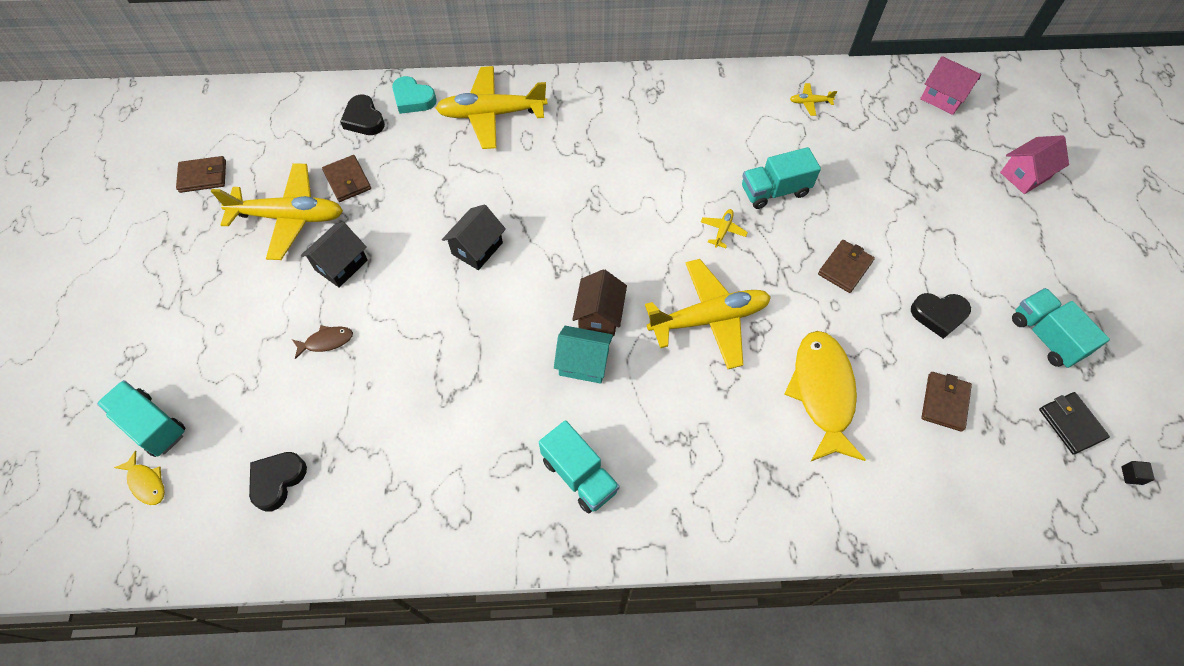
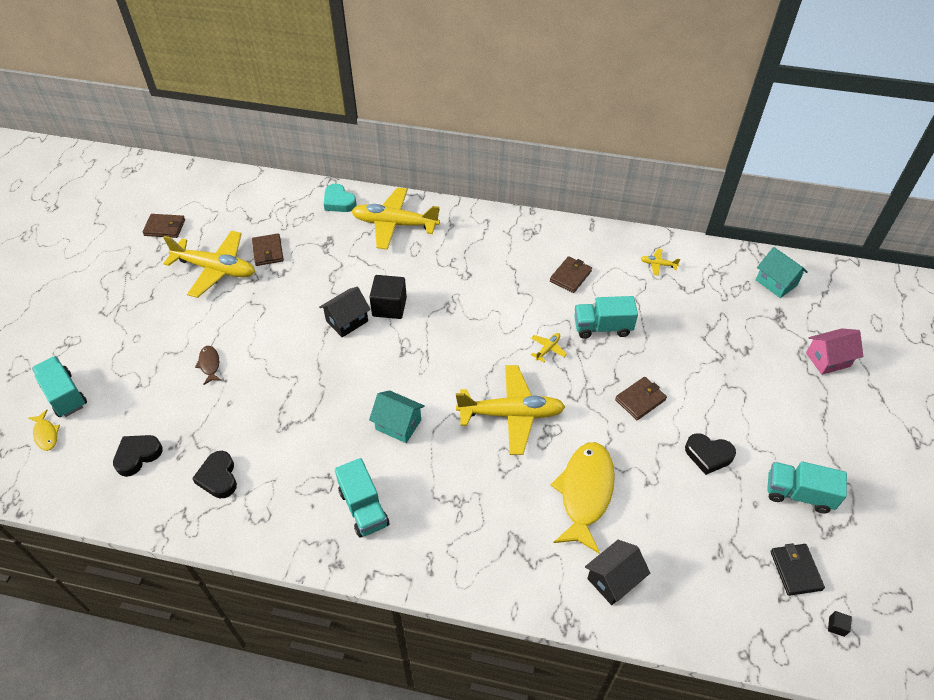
camera: 15 degrees right, 10 degrees down
(326, 341) = (209, 364): brown fish -> brown fish turned 105 degrees counterclockwise
(341, 265) = (241, 311): black house -> black house (613, 579)
(364, 119) = (296, 210): black heart -> black heart (218, 477)
(521, 219) = (389, 307): none -> black cube
(599, 315) = (424, 392): brown house -> none
(942, 98) = (776, 283): pink house -> turquoise house
(944, 402) = (687, 526): brown wallet -> brown wallet (570, 276)
(1045, 336) = (798, 494): turquoise truck -> turquoise truck turned 60 degrees counterclockwise

